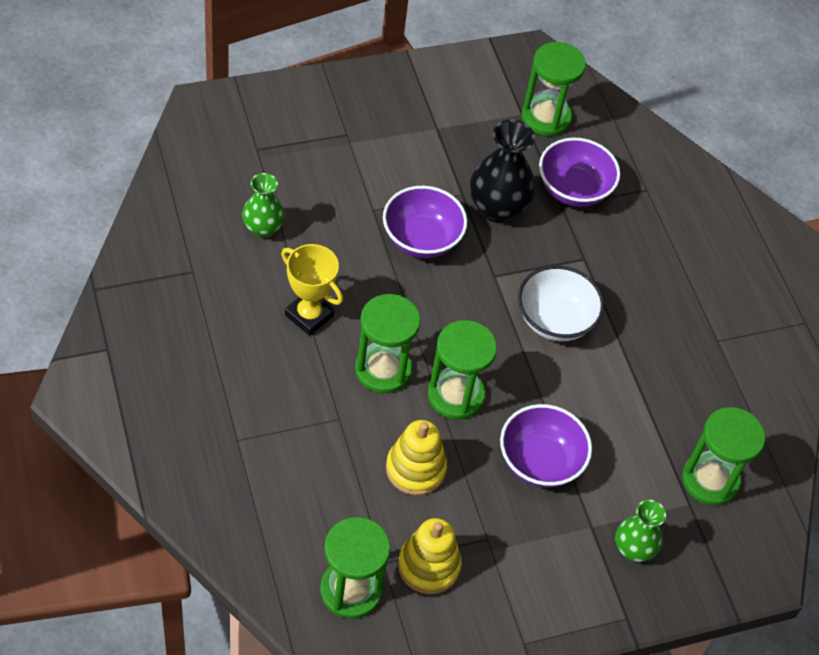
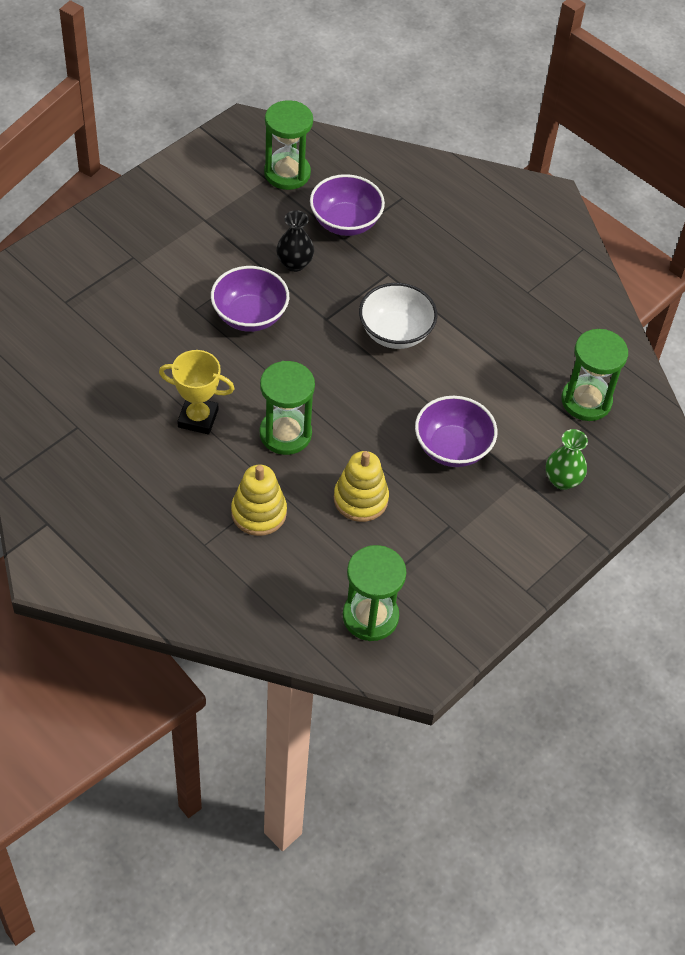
camera: 25 degrees left, 0 degrees up
(263, 228) = (113, 365): green vase -> none
(429, 566) = (418, 568): yellow stacking toy -> yellow stacking toy (259, 513)
(455, 395) = (355, 427): green hourglass -> none
(497, 208) = (294, 263): black vase -> black vase, size x0.63

